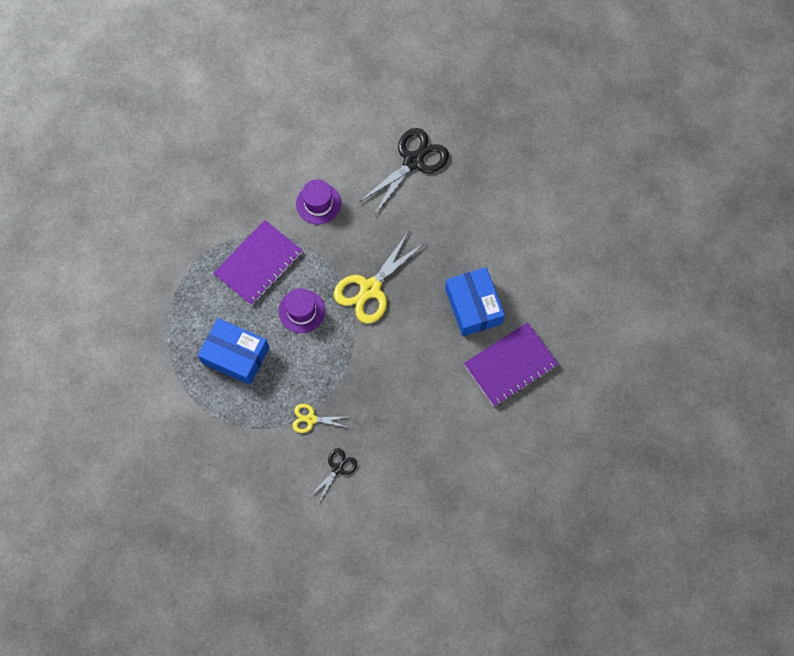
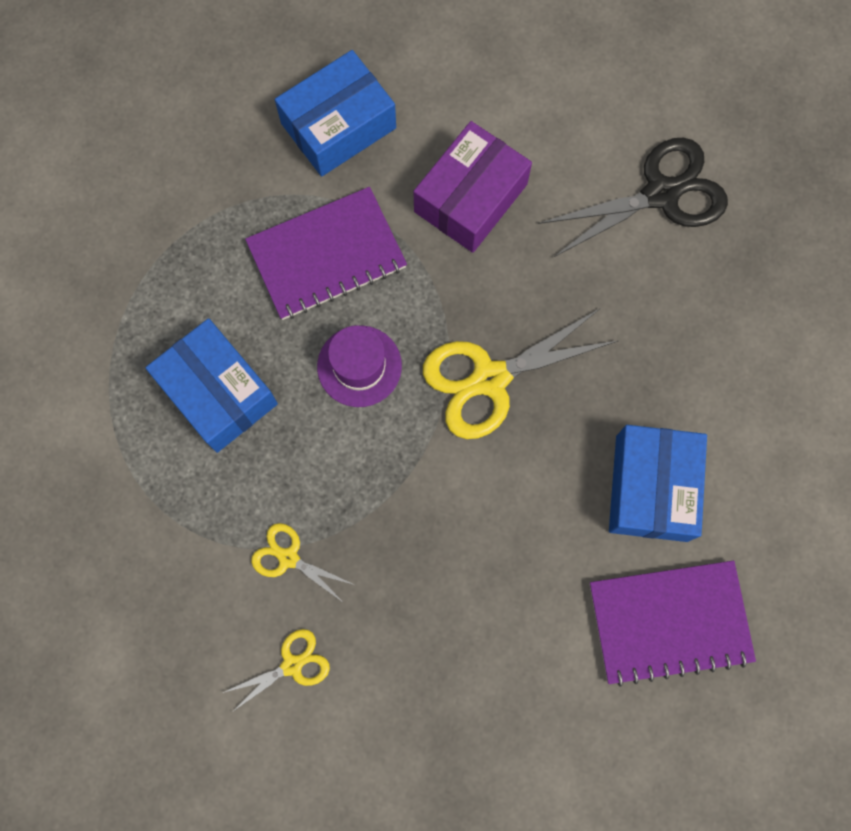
camera: 25 degrees right, 5 degrees up
(233, 196) = (338, 126): none -> blue box
(318, 203) = (470, 198): purple hat -> purple box
(337, 468) = (292, 665): black scissors -> yellow scissors

